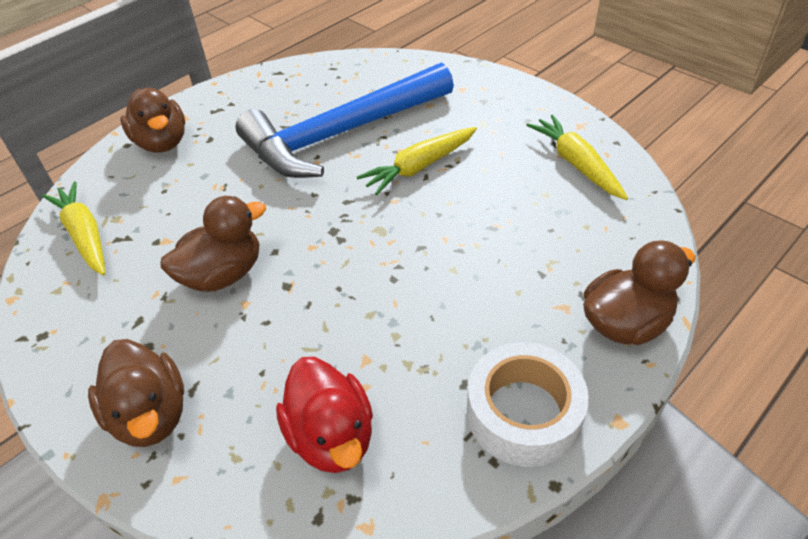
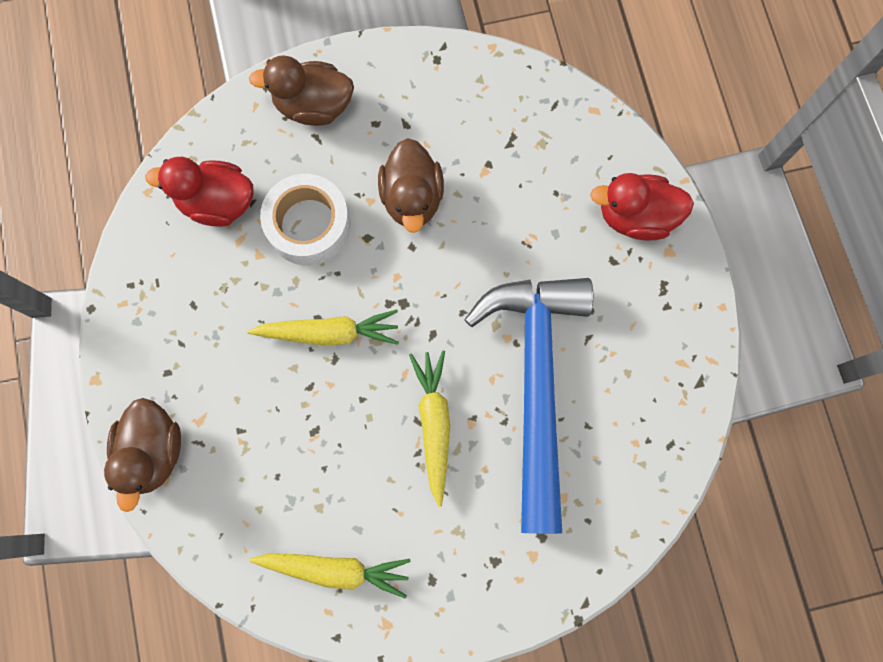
camera: 120 degrees right, 30 degrees up
(84, 235) = (535, 114): yellow carrot -> yellow carrot (329, 333)
(162, 143) = (635, 216): brown duck -> red duck
(523, 413) = (145, 326): white tape -> white tape (308, 225)

